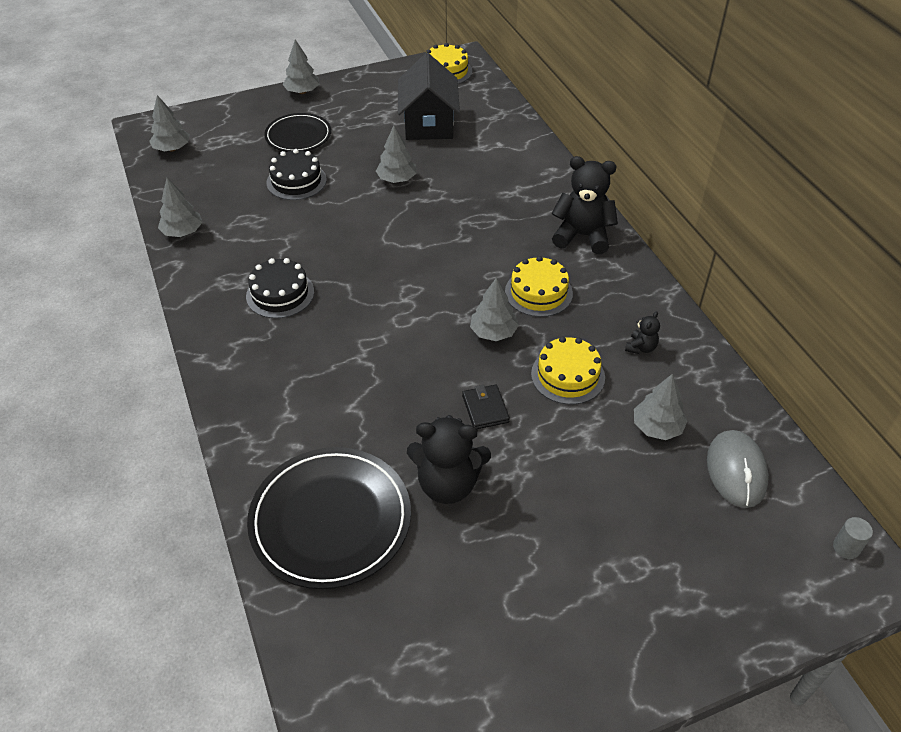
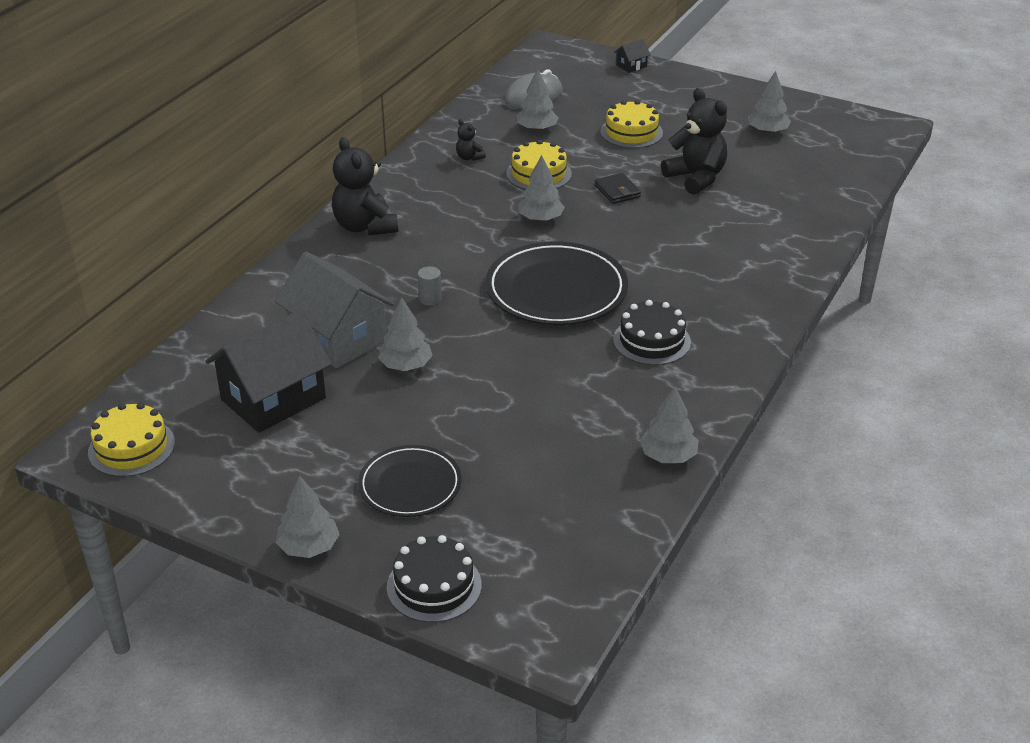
camera: 130 degrees left, 10 degrees down
(172, 149) = (560, 577): grey tree -> grey tree (767, 131)
(296, 181) = (492, 432): black cake -> black cake (434, 586)
(330, 520) = (788, 204): black plate -> black plate (556, 290)
(458, 167) = (337, 338): none -> grey house
(485, 409) = (617, 191): black wallet -> black wallet turned 60 degrees counterclockwise
(538, 292) = (467, 218): yellow cake -> yellow cake (631, 132)
(641, 348) = (469, 157): black teddy bear -> black teddy bear turned 120 degrees counterclockwise
(754, 624) = (631, 66): none -> black house
(846, 547) = (541, 56): grey cylinder -> grey cylinder (430, 299)

